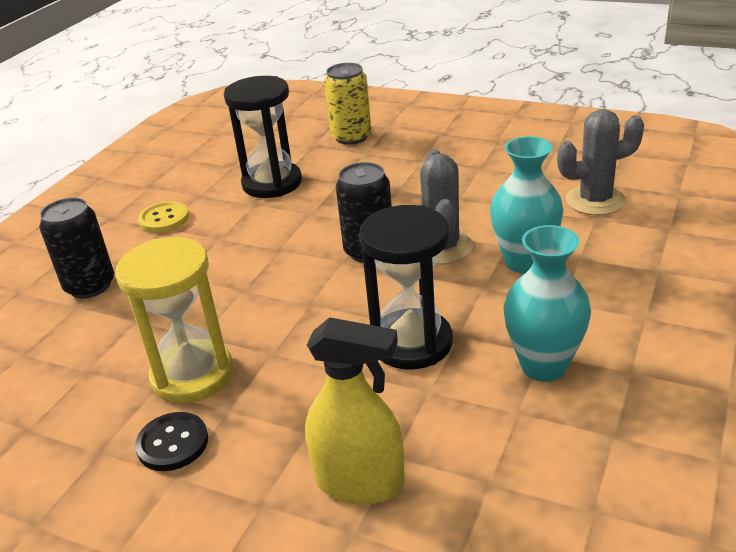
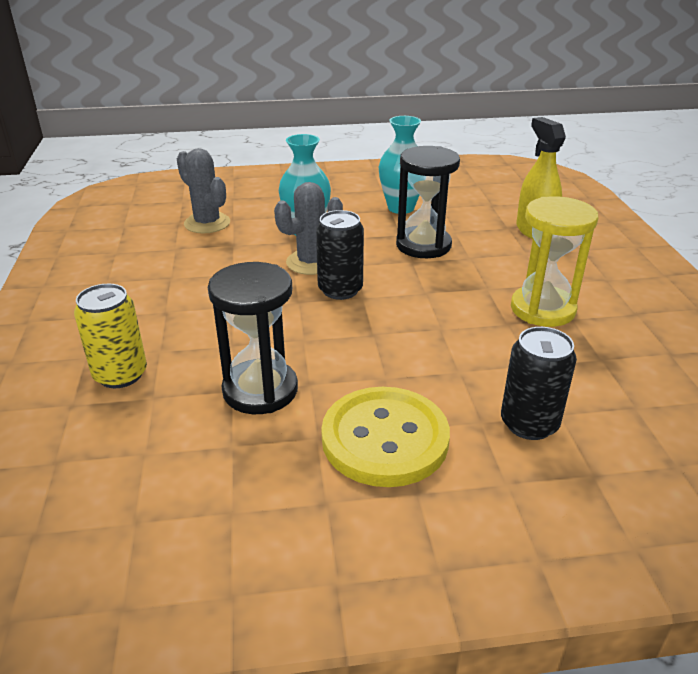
camera: 125 degrees left, 0 degrees up
(164, 219) = (385, 439): yellow button -> yellow button, size x1.98
(172, 443) = (593, 290): black button -> none

